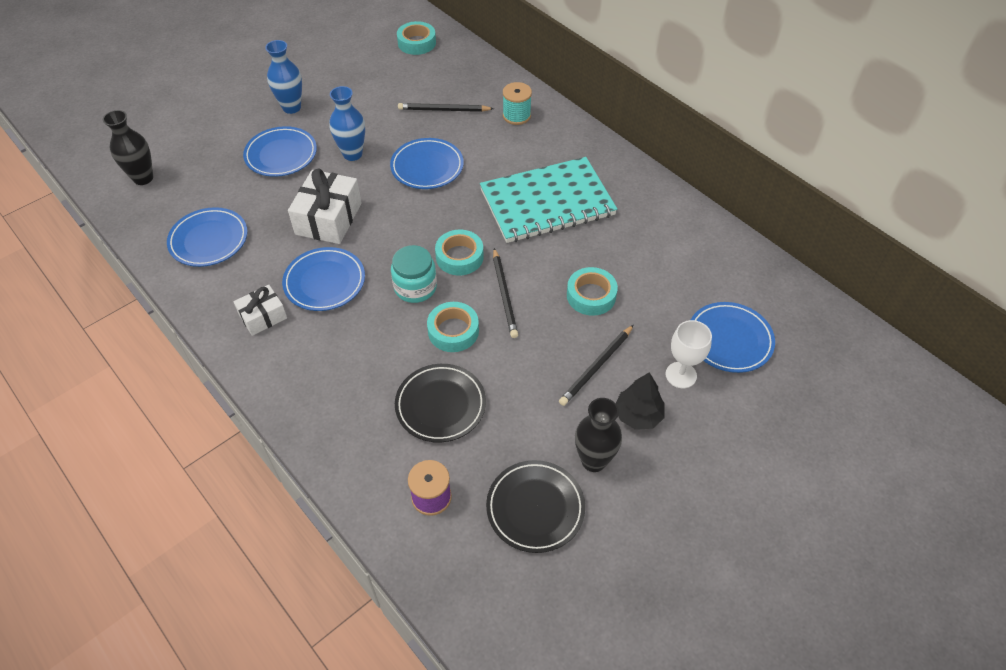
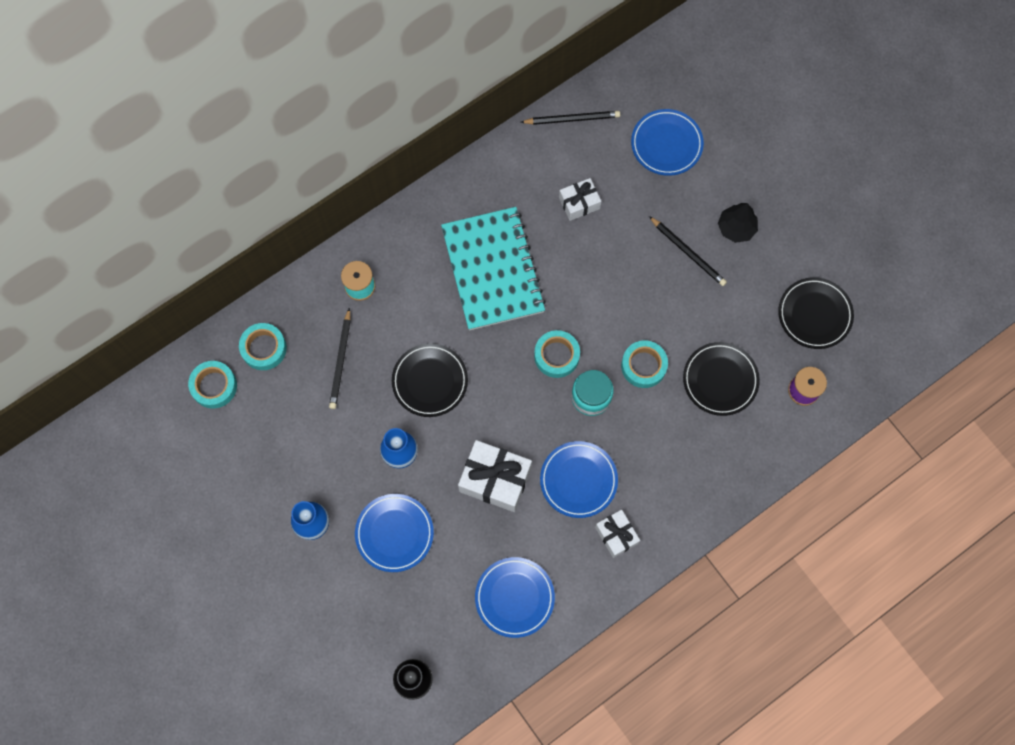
camera: 85 degrees left, 20 degrees up
(427, 167) = (430, 381): blue plate -> black plate
(504, 295) = (605, 319): black pencil -> black pencil (572, 119)
(591, 295) = (611, 246): turquoise tape -> turquoise tape (264, 348)
(593, 461) = (776, 267): black vase -> none
(636, 265) = (579, 203): none -> white gift
(681, 375) = (699, 189): white goblet -> none

